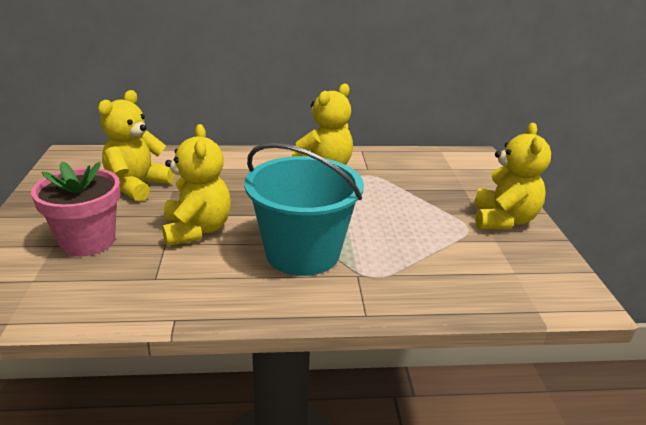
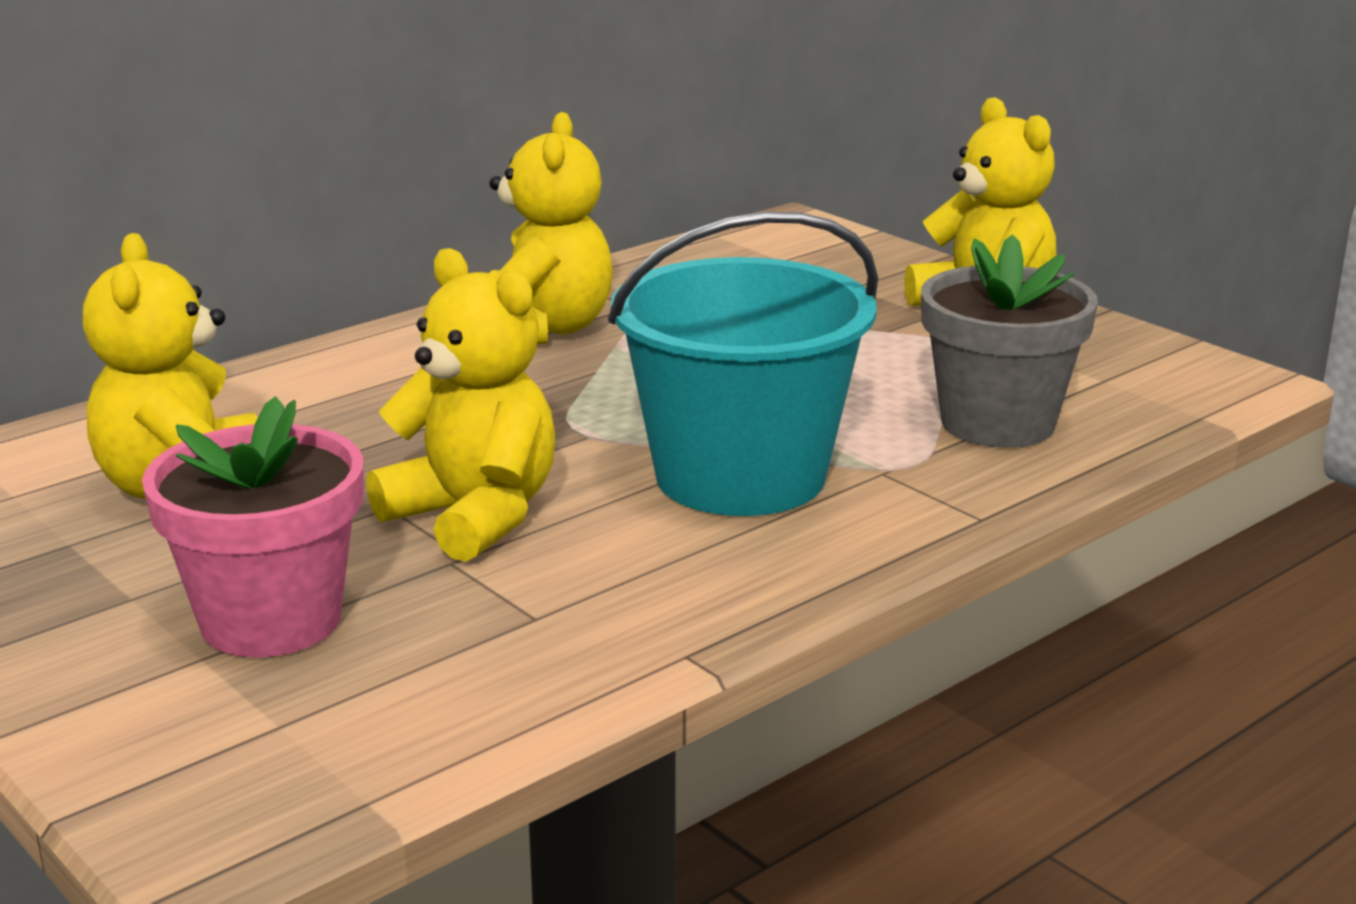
camera: 35 degrees left, 5 degrees down
(436, 273) = (997, 423): none -> grey flower pot

